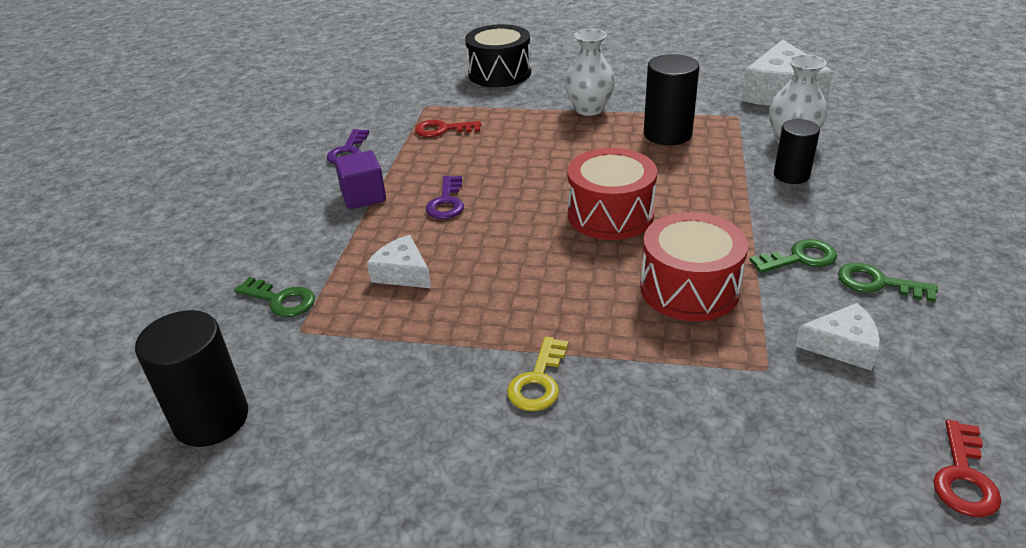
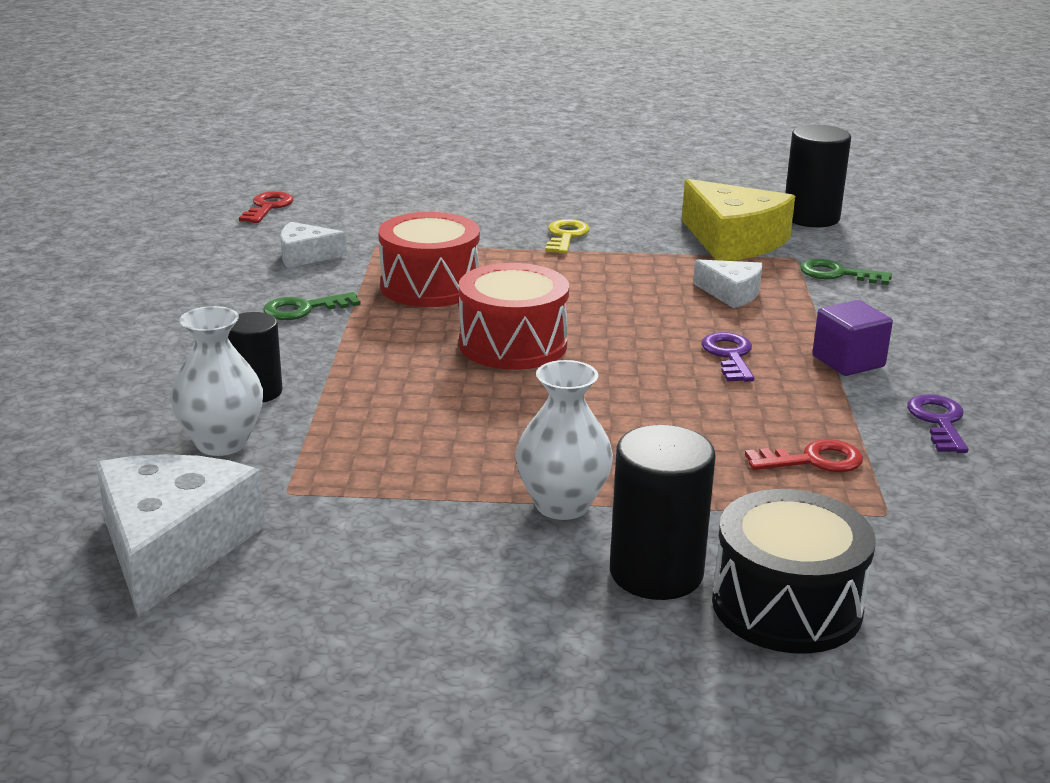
camera: 170 degrees right, 10 degrees down
(345, 365) = (733, 241): none -> yellow cheese
(667, 134) = (421, 454): black cylinder -> black cylinder (656, 573)
(877, 283) = (238, 292): green key -> none

